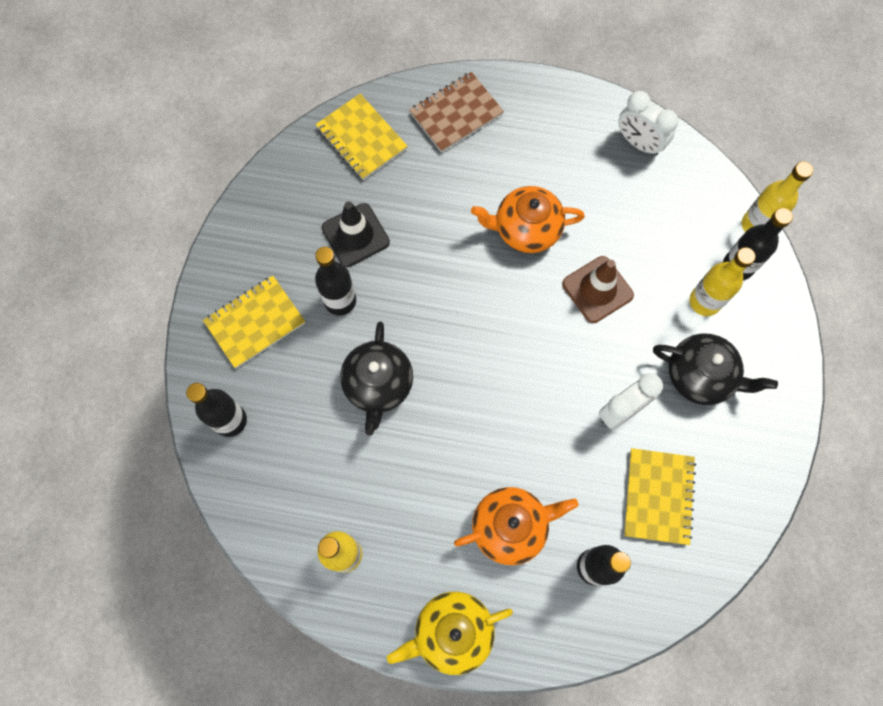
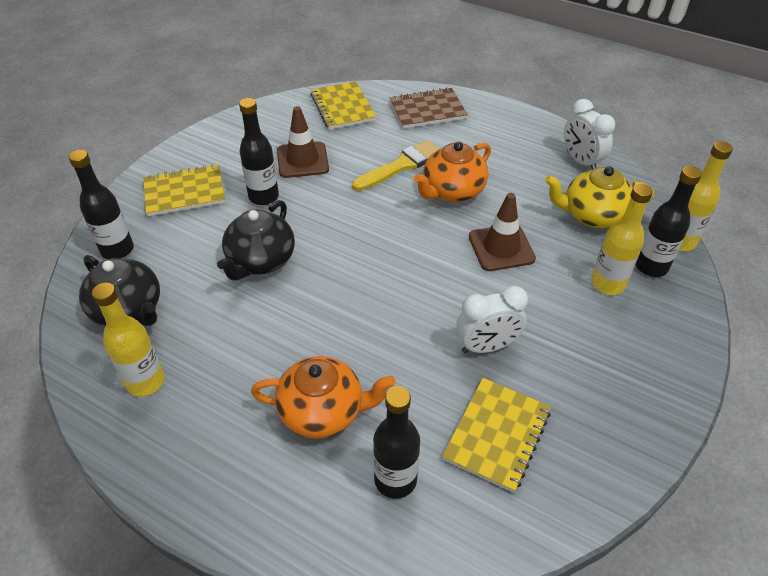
camera: 20 degrees right, 25 degrees down
(355, 235) = (302, 160): black traffic cone -> brown traffic cone
(452, 632) = (207, 491): yellow teapot -> yellow teapot (592, 215)
(461, 209) = (401, 165): none -> yellow brush
(526, 229) = (452, 191): orange teapot -> orange teapot turned 60 degrees counterclockwise
(700, 376) = (583, 341): black teapot -> black teapot (129, 310)

